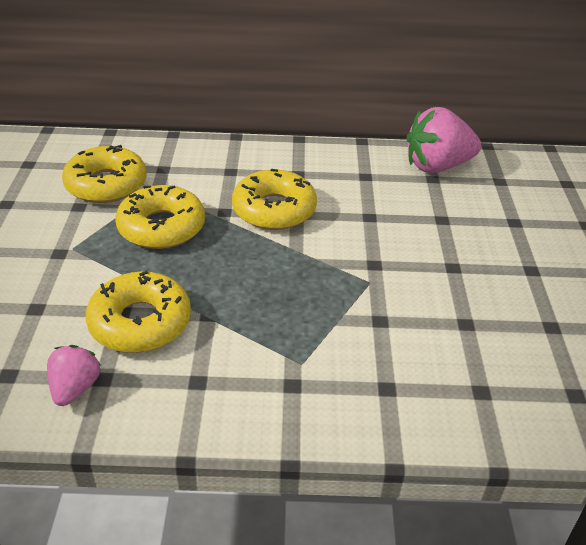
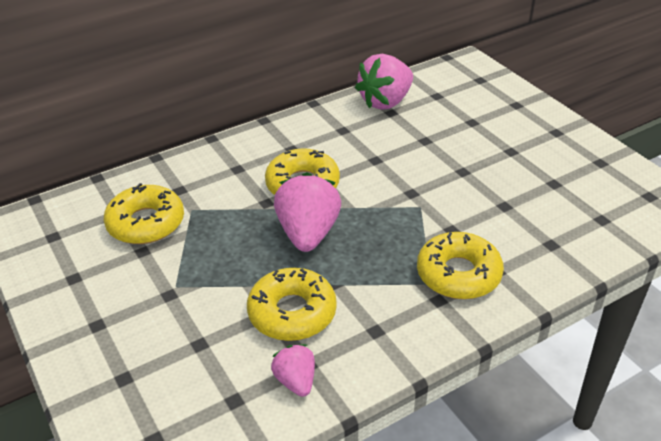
camera: 30 degrees left, 0 degrees up
(162, 227) = (230, 236): yellow donut -> yellow donut (458, 274)
(232, 256) = (308, 233): none -> pink strawberry

